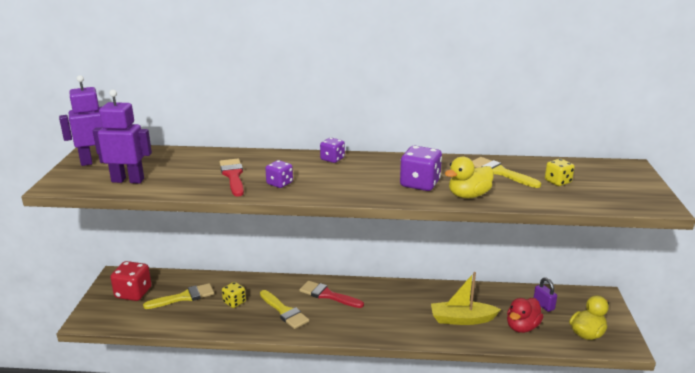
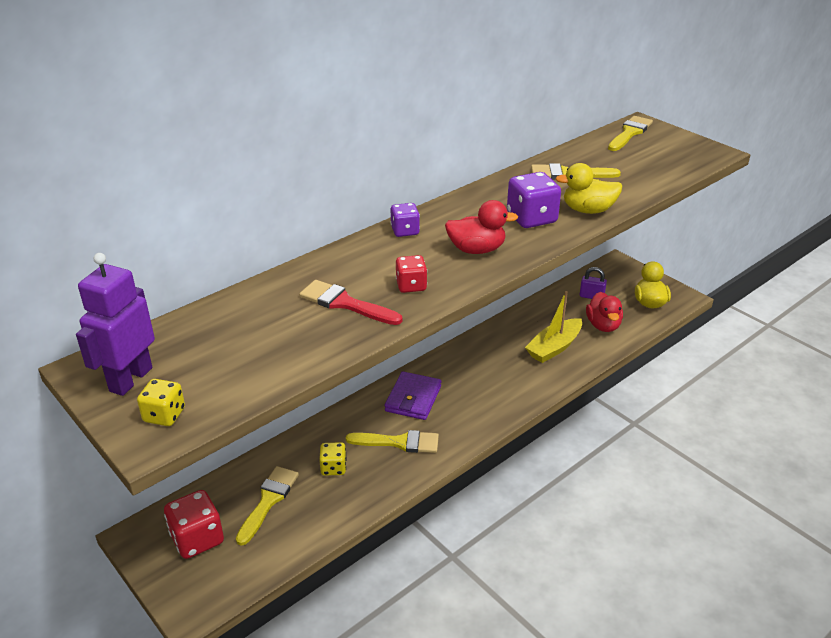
camera: 45 degrees left, 10 degrees up
(128, 180) = (234, 377): purple robot -> none
(279, 183) = (411, 286): purple dice -> red dice
(327, 295) = (413, 399): red brush -> purple wallet
(351, 184) = (476, 250): none -> red duck
(468, 195) = (588, 210): yellow duck -> yellow duck turned 75 degrees clockwise
(557, 182) = (622, 163): yellow dice -> yellow dice (164, 415)
(606, 168) = (630, 133): none -> yellow brush

